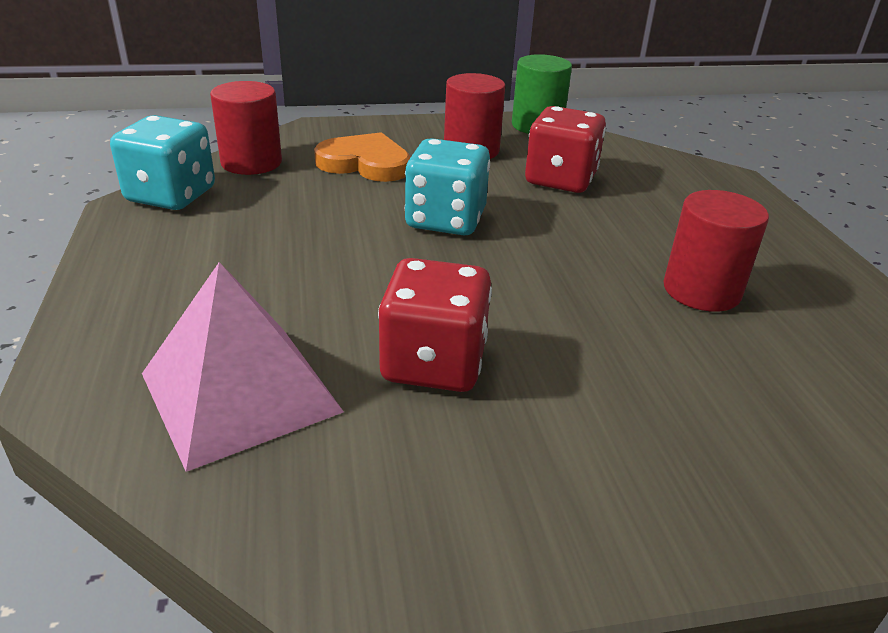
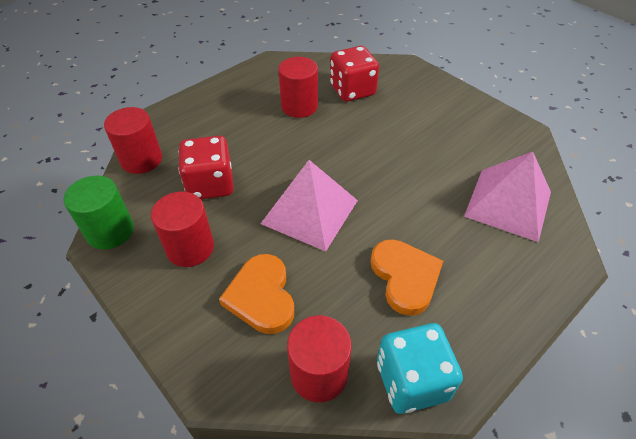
camera: 120 degrees left, 15 degrees up
(269, 238) = (405, 277): none -> orange heart
(434, 363) = (430, 160): red dice -> red dice (352, 90)
(445, 220) = (309, 211): turquoise dice -> pink pyramid
(644, 157) = (141, 160): none -> red cylinder

